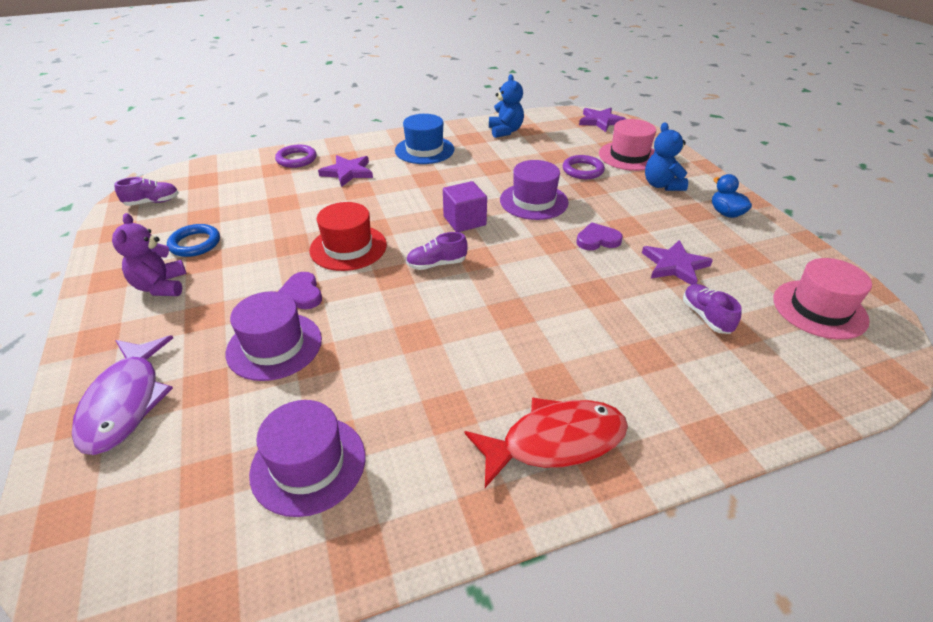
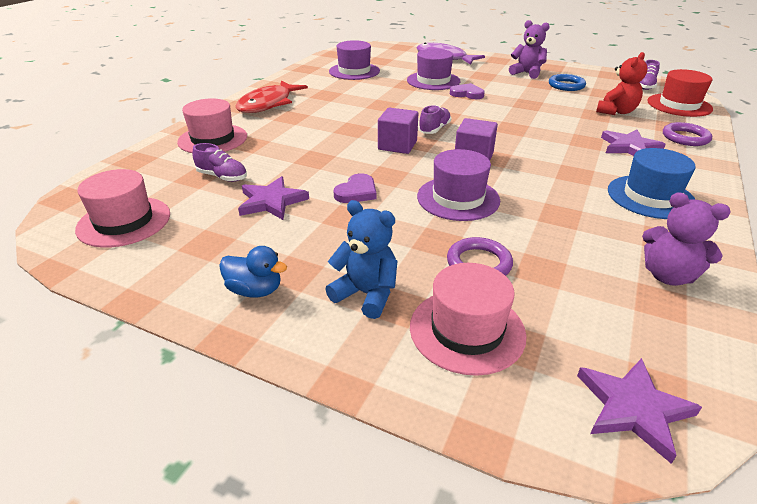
camera: 135 degrees right, 5 degrees down
(262, 196) = (616, 112): none -> red teddy bear
(348, 247) = (498, 115): red hat -> red hat (679, 105)
(500, 265) = (397, 145): none -> purple cube
(505, 131) = (667, 276): blue teddy bear -> purple teddy bear
(689, 393) = (213, 139): none -> pink hat

